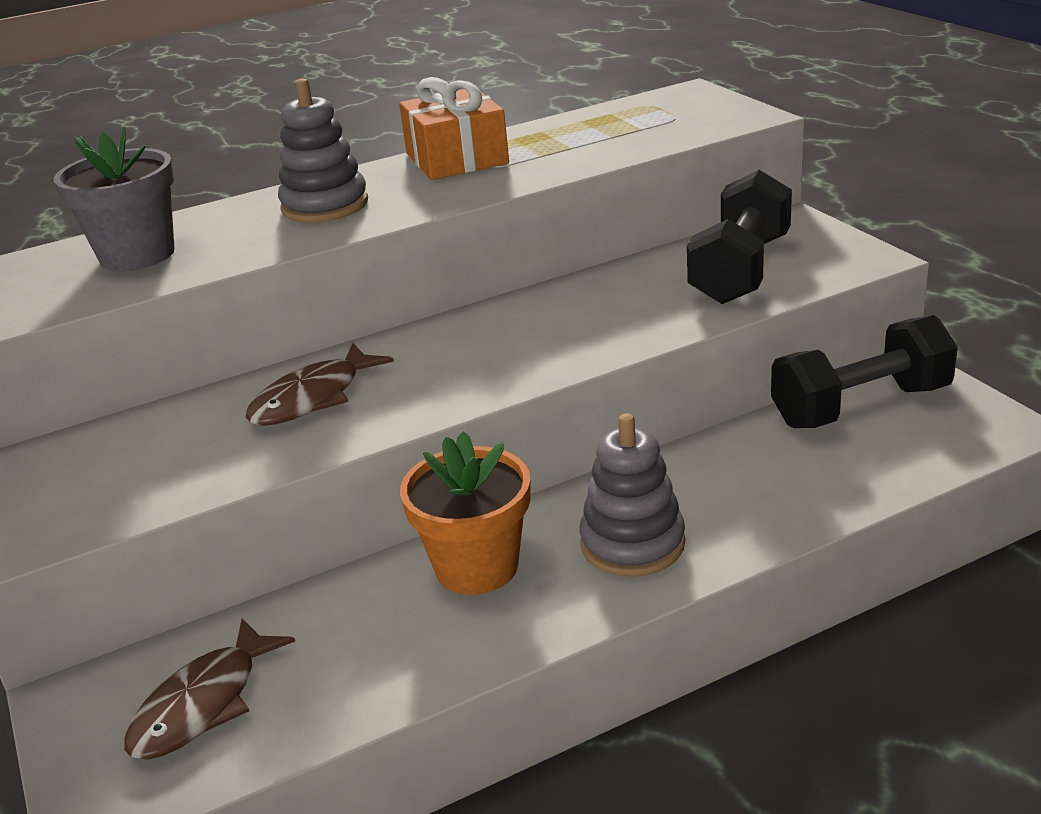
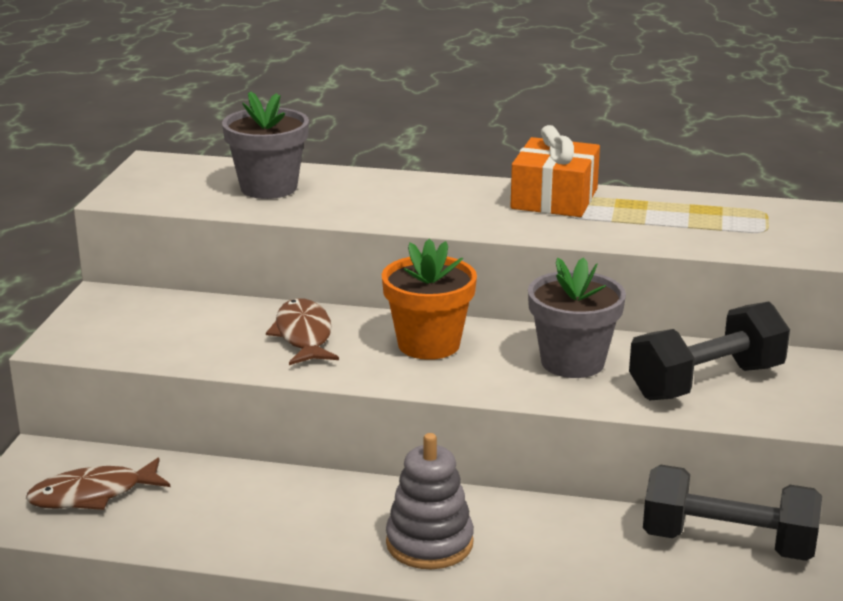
camera: 35 degrees right, 5 degrees down
(312, 398) = (303, 335): brown fish -> brown fish turned 90 degrees clockwise
(325, 206) = (418, 199): grey stacking toy -> none
(476, 567) = (321, 503): orange flower pot -> orange flower pot (429, 344)
(609, 304) = (572, 362): none -> grey flower pot

